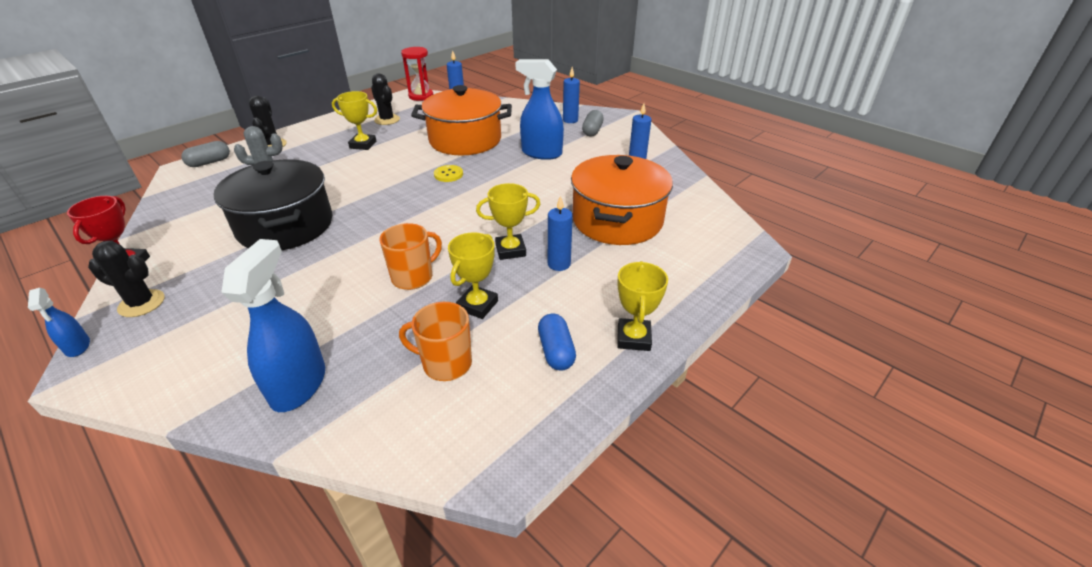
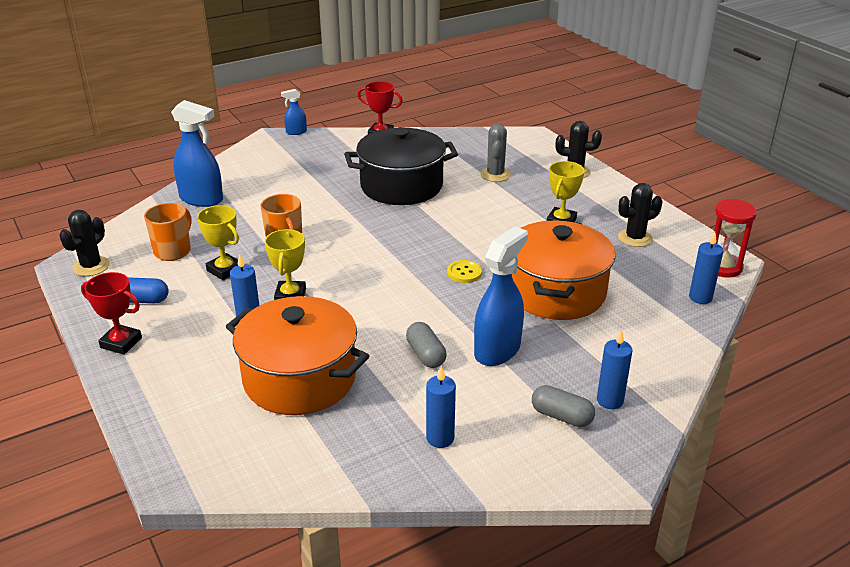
camera: 105 degrees right, 5 degrees down
(141, 303) = (328, 144): black cactus -> black cactus (91, 266)
(209, 162) = (542, 145): grey capsule -> grey capsule (426, 354)
(633, 338) = (121, 343): yellow trophy -> red trophy

